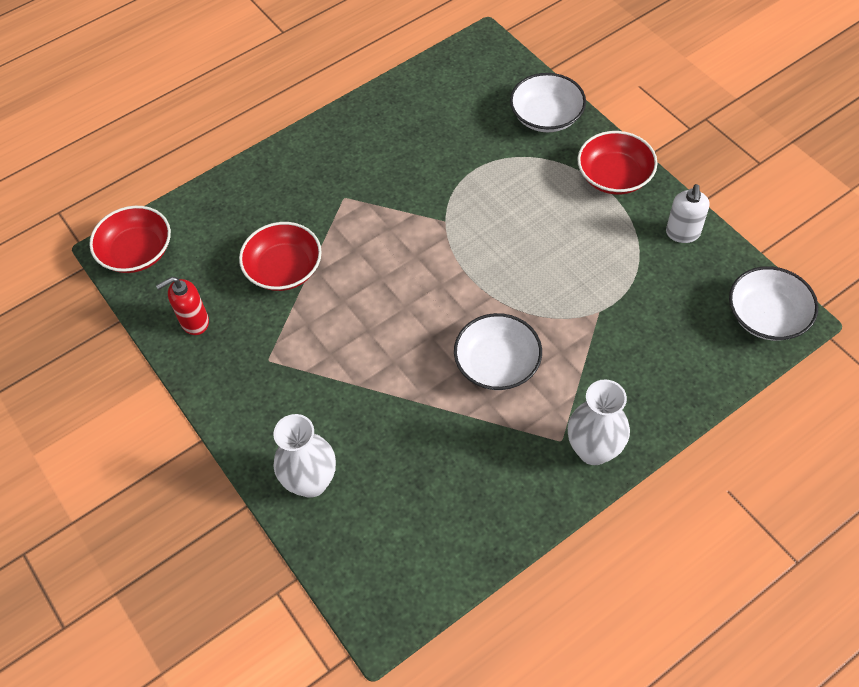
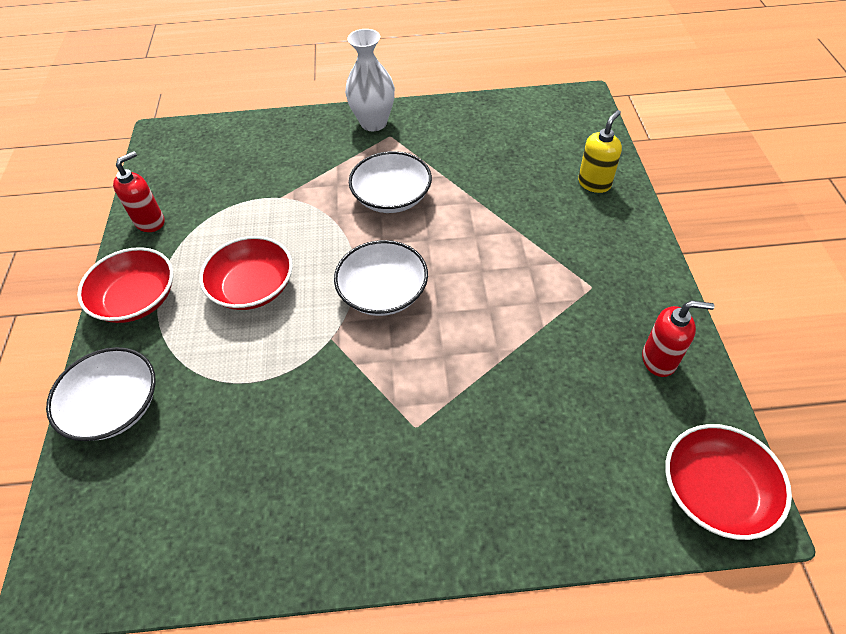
camera: 150 degrees left, 5 degrees down
(284, 269) = (533, 371): red bowl -> red bowl (253, 287)
(311, 482) = (594, 183): white vase -> yellow soap dispenser
(682, 233) = (150, 222): white soap dispenser -> red soap dispenser
(767, 316) = (173, 143): white bowl -> white bowl (383, 292)

